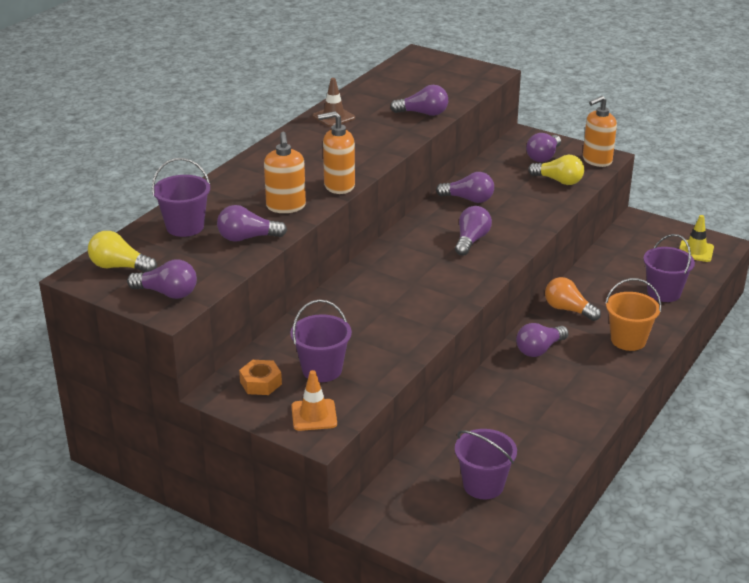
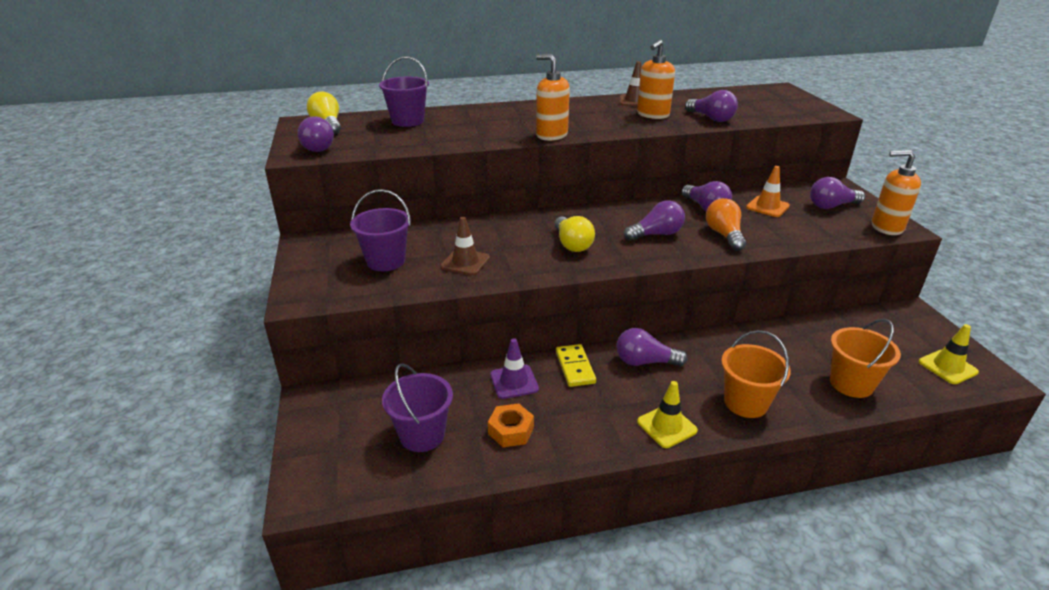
camera: 45 degrees right, 0 degrees up
(247, 238) = (427, 139): purple light bulb -> none
(261, 383) = (337, 248): orange nut -> orange nut (511, 431)
(286, 207) = (490, 133): orange soap dispenser -> orange soap dispenser (652, 115)
(314, 415) = (322, 285): orange traffic cone -> orange traffic cone (767, 207)
(382, 336) = (465, 262): none -> brown traffic cone
(482, 415) = (514, 382): none -> purple traffic cone
(504, 381) = (575, 367): none -> yellow domino
(558, 181) = (817, 227): yellow light bulb -> yellow light bulb (572, 244)
(568, 310) = (723, 346): orange light bulb -> orange light bulb (724, 235)
(608, 382) = (666, 426): none -> yellow traffic cone
(664, 292) = (851, 384): purple bucket -> orange bucket

